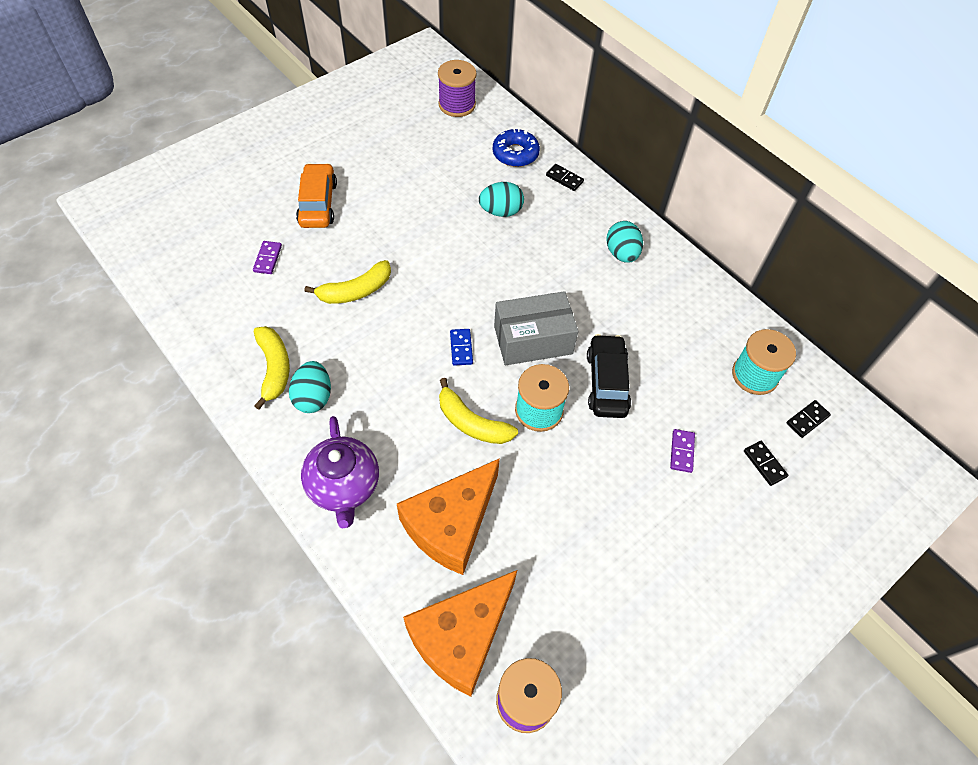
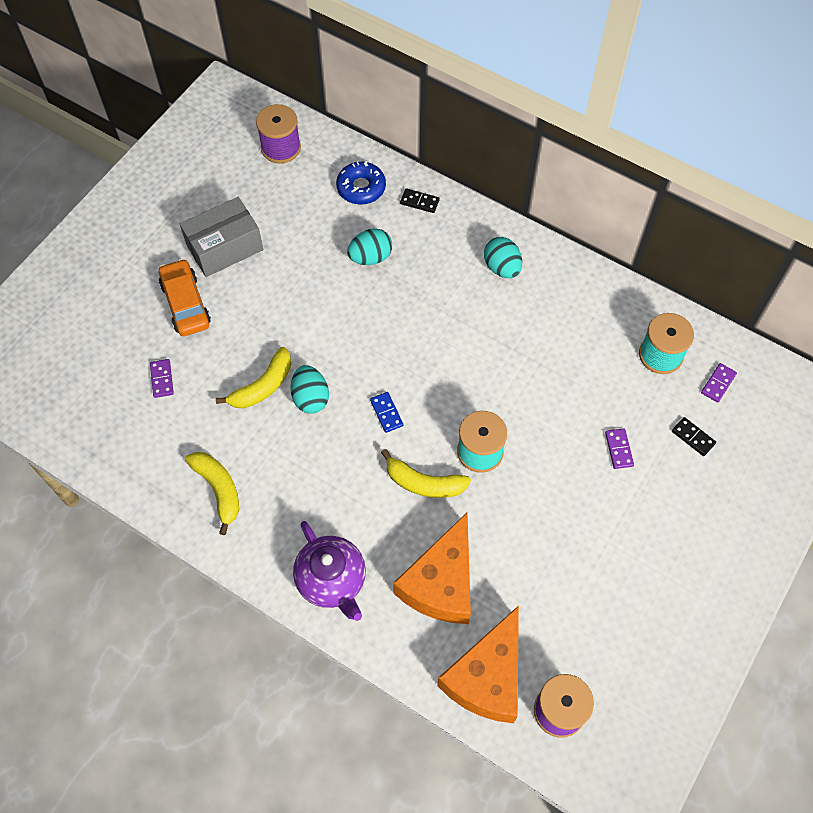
camera: 15 degrees left, 5 degrees up
(313, 397) = (268, 506): turquoise egg -> turquoise egg (310, 398)
(533, 340) = (450, 383): grey box -> grey box (225, 248)
(606, 382) = (531, 404): black car -> none
(807, 419) = (718, 383): black domino -> purple domino

